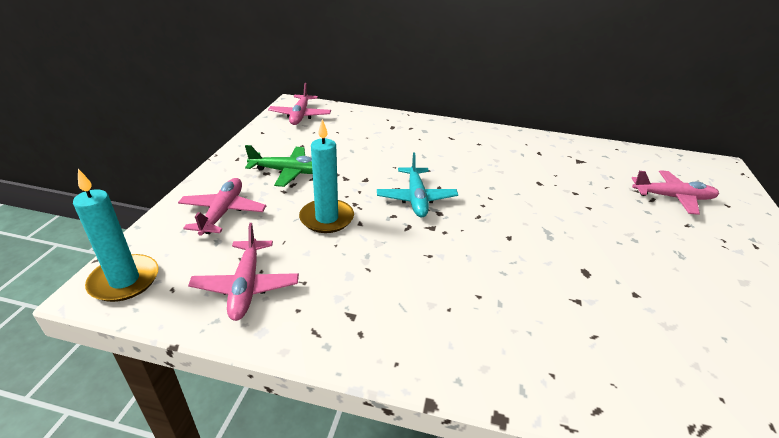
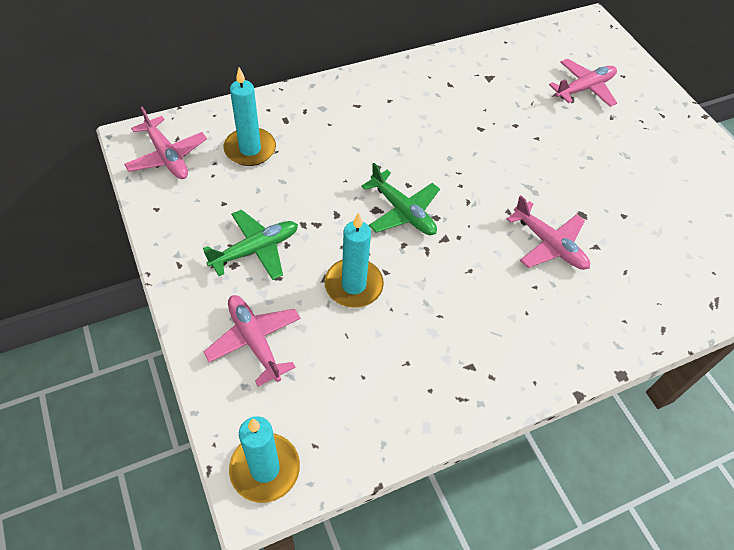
camera: 40 degrees left, 20 degrees up
(246, 286) = (369, 399): pink plane -> pink plane (549, 244)
(352, 130) = (250, 149): none -> turquoise candle
(416, 198) = (403, 211): turquoise plane -> green plane

